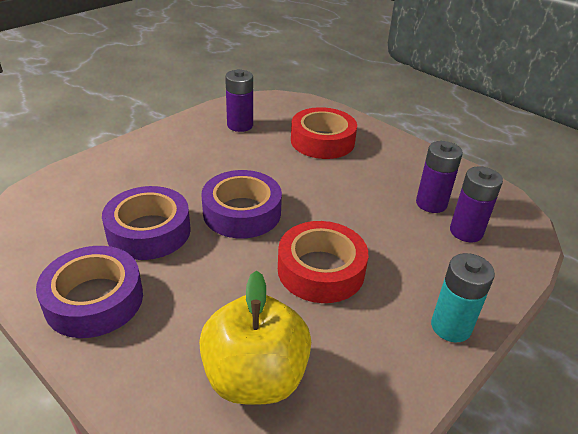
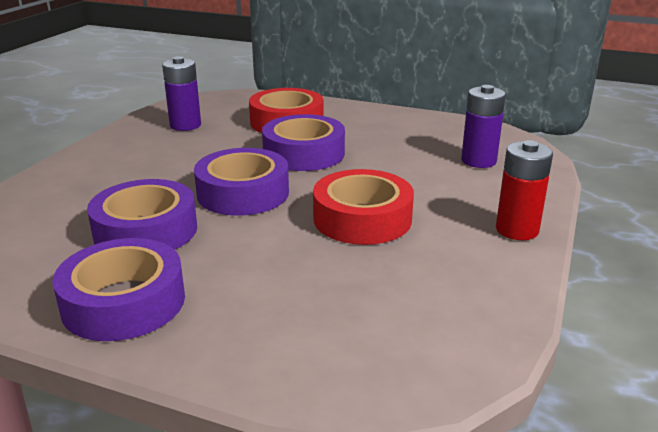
camera: 20 degrees left, 10 degrees down
(255, 377) = (359, 316): yellow apple -> none
(315, 181) = (304, 153): none -> purple tape
(431, 203) = (431, 148): purple battery -> none
(451, 326) = (517, 230): turquoise battery -> red battery

